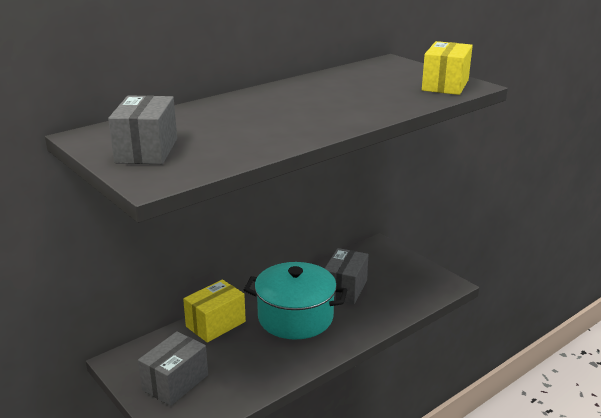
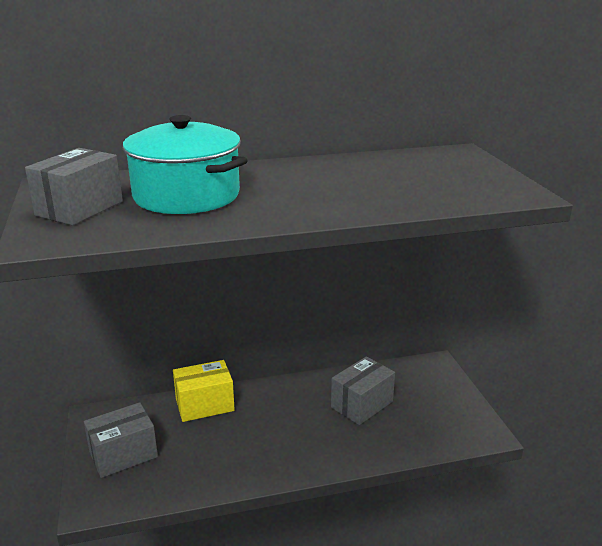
camera: 25 degrees right, 0 degrees up
(295, 317) = (286, 421): turquoise pot -> turquoise pot (186, 196)
(445, 85) = (490, 189): yellow box -> none

